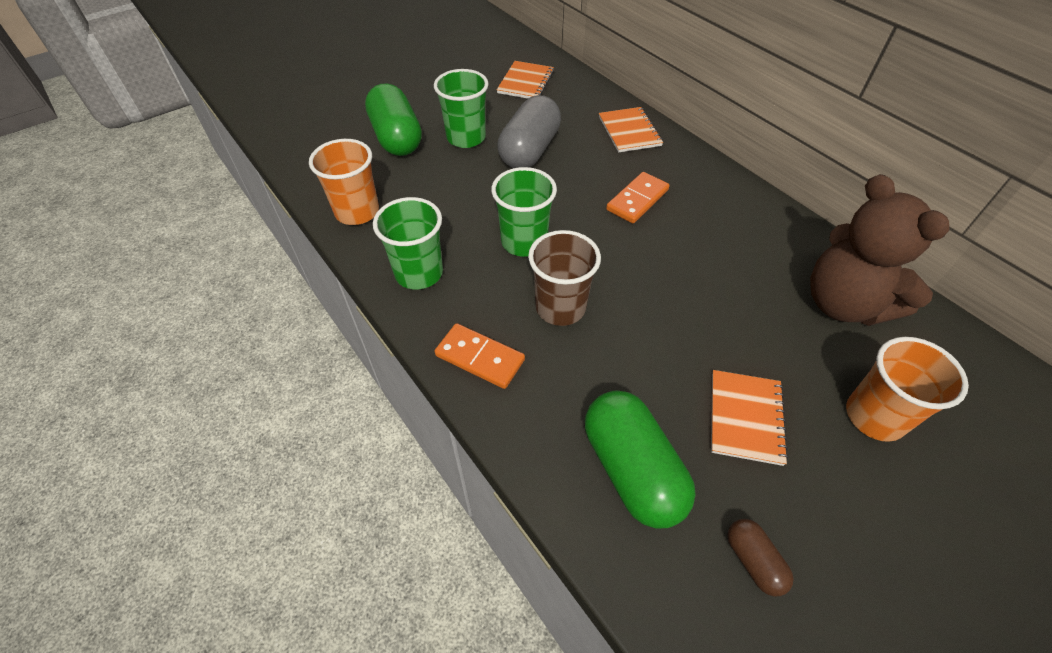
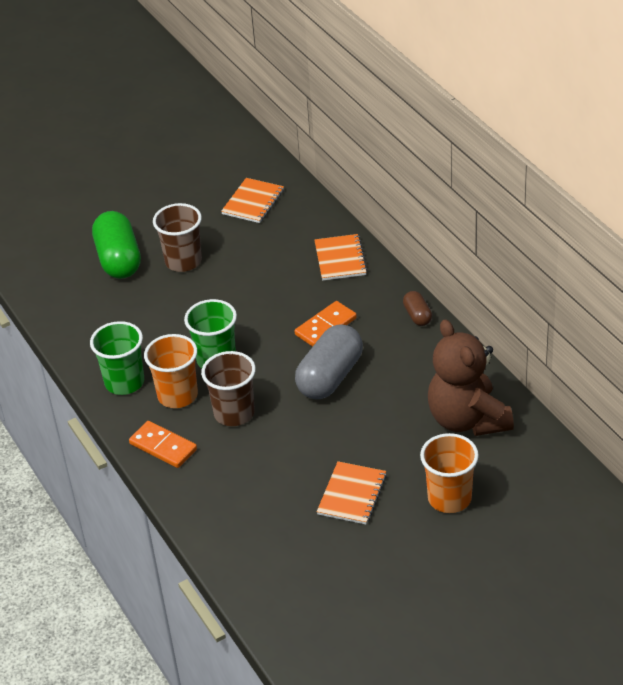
camera: 10 degrees right, 10 degrees down
(357, 212) = (78, 329): orange cup -> orange cup (177, 395)
(466, 138) = (183, 261): green cup -> brown cup
(529, 150) = (240, 276): grey capsule -> grey capsule (330, 377)
(632, 469) = (257, 522): green capsule -> none
(753, 561) = (322, 575): brown capsule -> brown capsule (417, 316)

